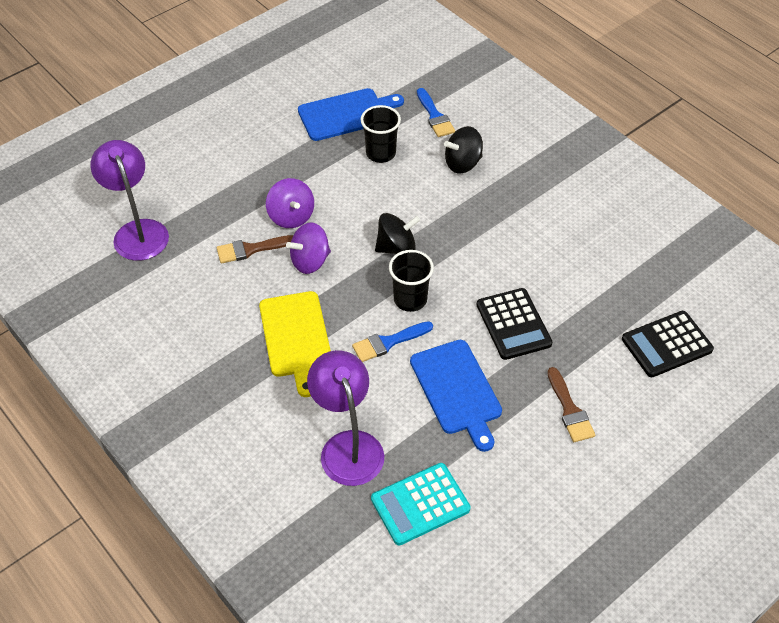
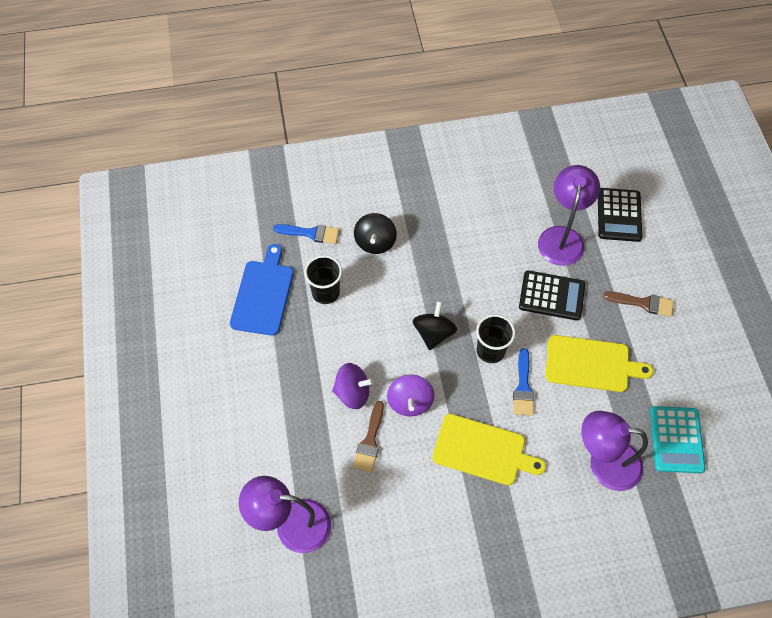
camera: 60 degrees left, 10 degrees up
(457, 390) = (591, 364): blue cutting board -> yellow cutting board
(594, 305) = (562, 237): none -> purple lamp

